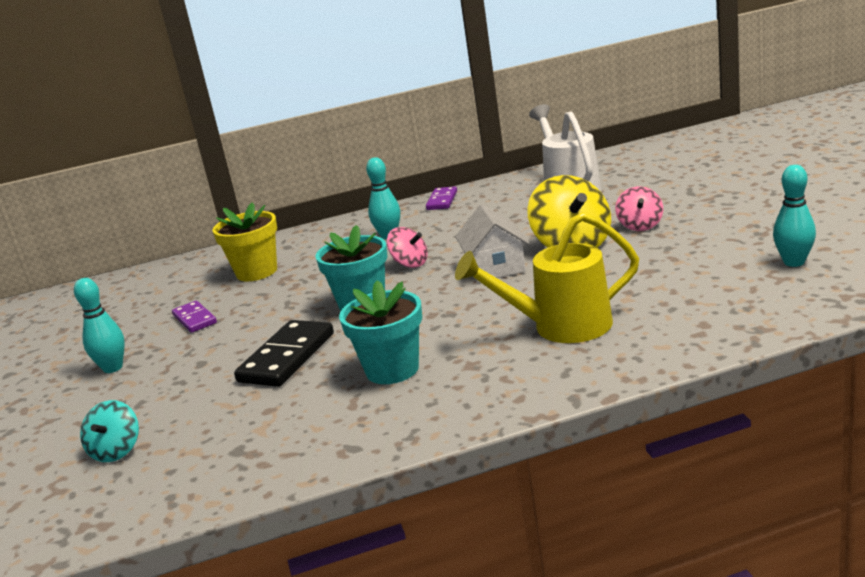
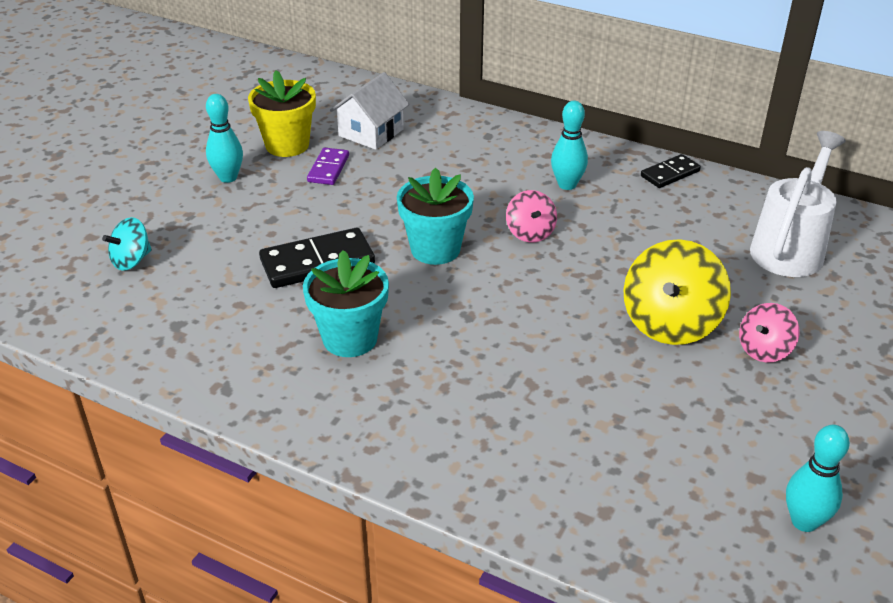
camera: 40 degrees right, 15 degrees up
(256, 272) = (429, 149): yellow flower pot -> yellow flower pot (287, 145)
(442, 201) = (670, 174): purple domino -> black domino
(495, 267) = (576, 294): white house -> white house (371, 132)
(560, 327) = (509, 406): yellow watering can -> none

